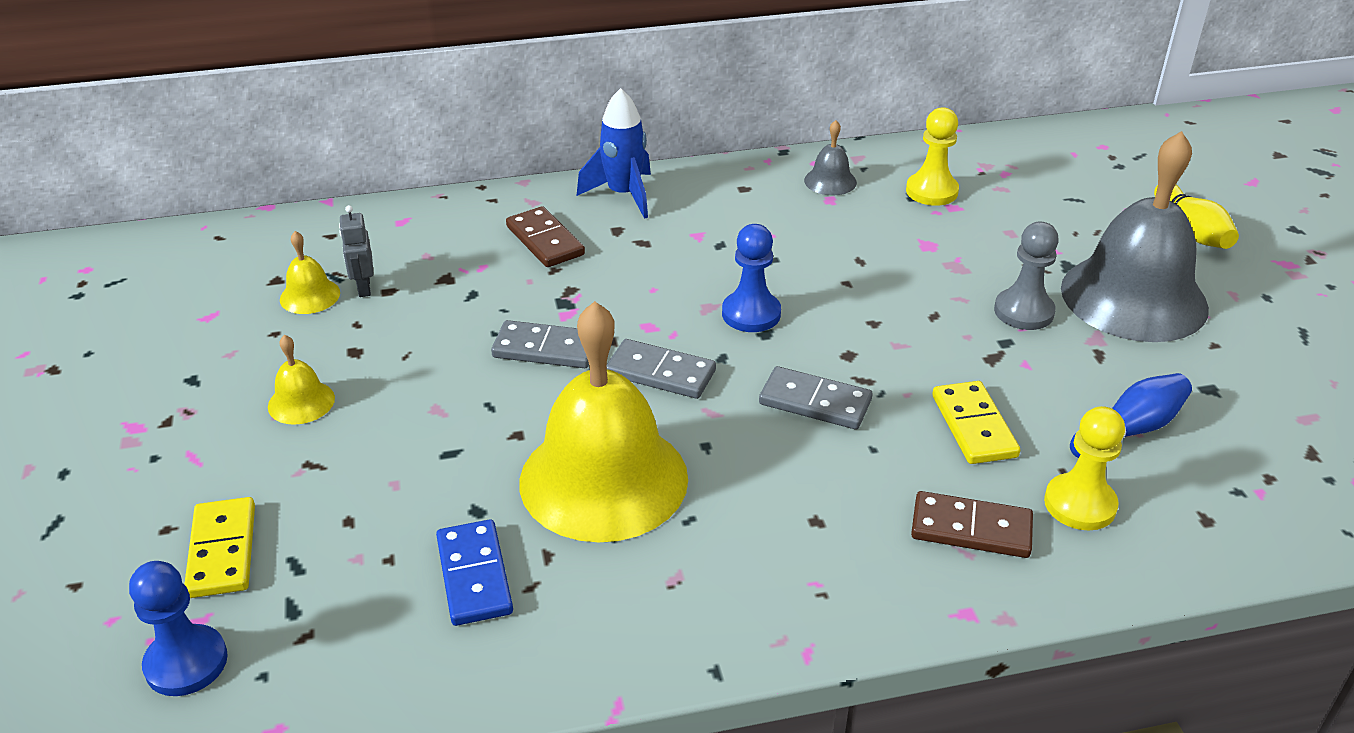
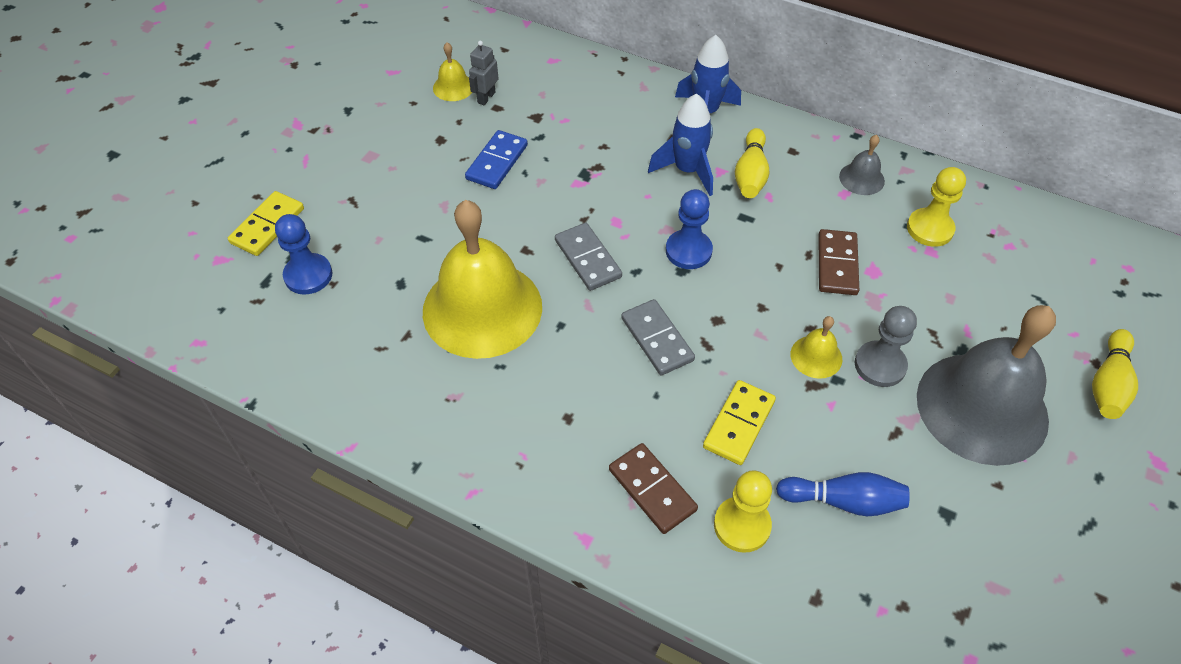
camera: 40 degrees right, 15 degrees up
(186, 663) = (198, 279): blue pawn -> blue pawn (308, 275)
(301, 402) = (383, 157): yellow bell -> yellow bell (816, 356)
(474, 576) = (360, 322): blue domino -> blue domino (497, 162)
(545, 241) = (620, 121): brown domino -> brown domino (837, 264)
(545, 349) = (540, 200): grey domino -> none
(666, 250) = (687, 170): none -> blue rocket
(729, 224) = (750, 174): none -> yellow bowling pin

